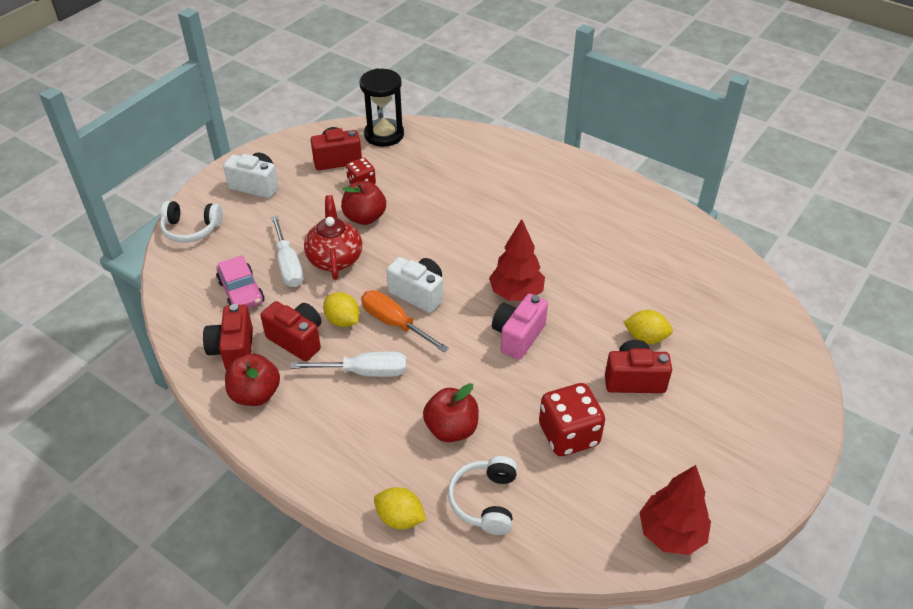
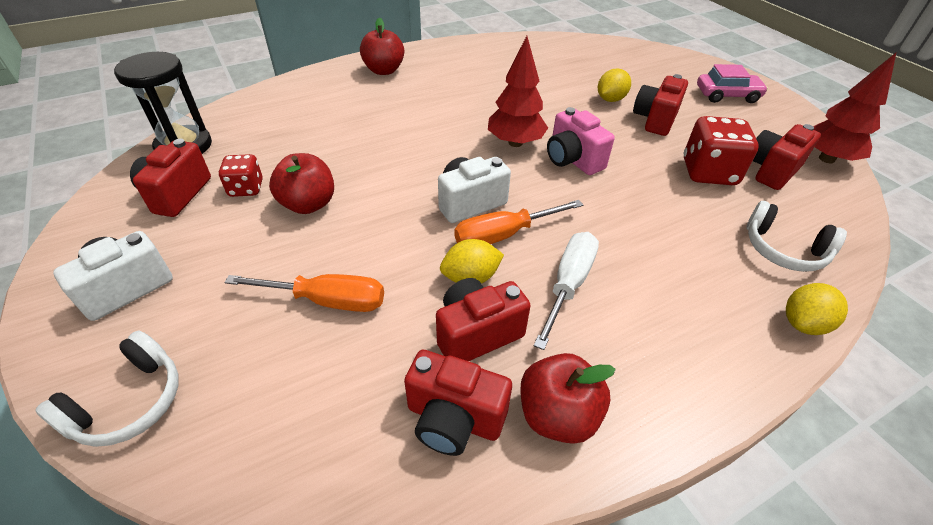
camera: 65 degrees left, 0 degrees up
(241, 292) = (336, 372): pink car -> pink car (727, 95)
(288, 265) = (326, 301): white screwdriver -> orange screwdriver
(335, 259) = (356, 251): red teapot -> none
(451, 429) = (681, 242): red apple -> red apple (384, 70)
(609, 485) = (771, 170): none -> red camera

